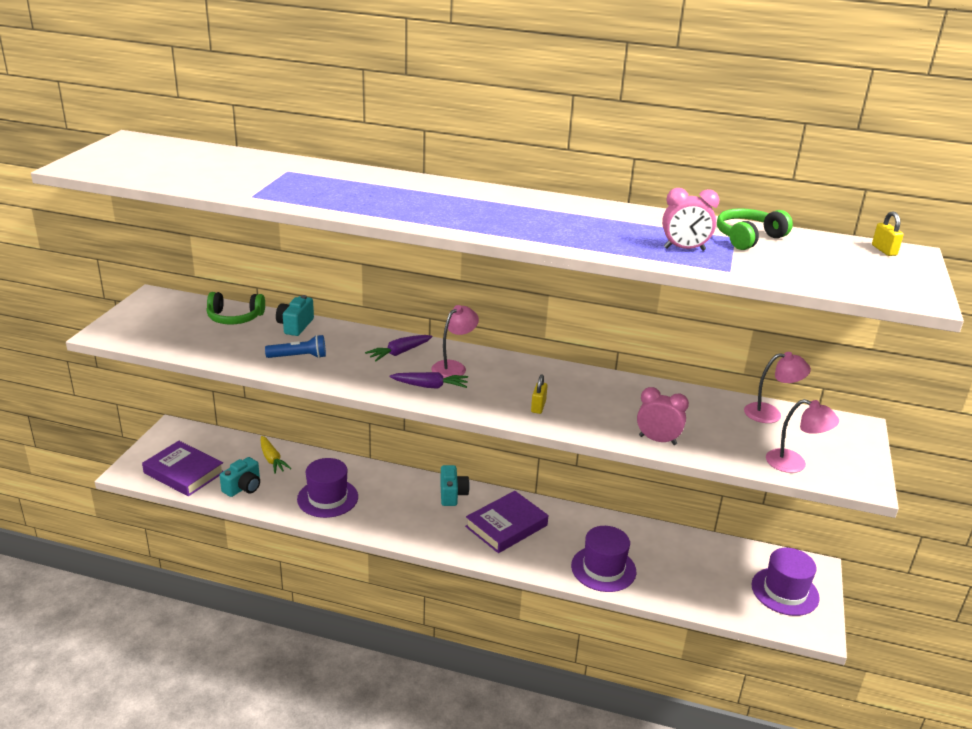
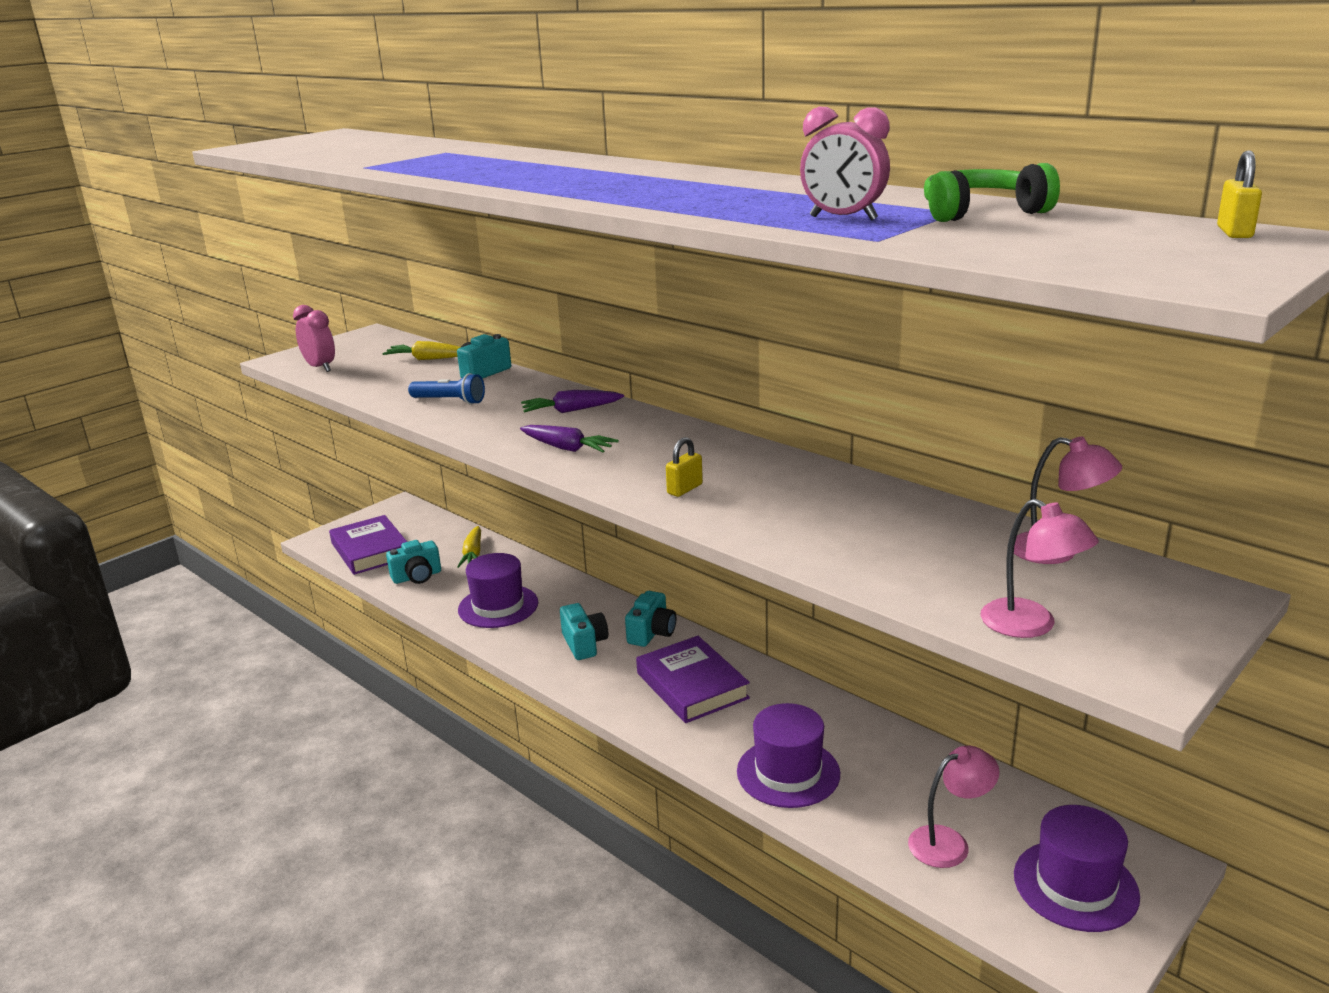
camera: 30 degrees right, 5 degrees down
(235, 318) = (427, 359): green headphones -> yellow carrot
(413, 513) = (584, 644): none -> turquoise camera
(454, 367) = (622, 432): pink lamp -> pink lamp (949, 842)
(506, 526) = (692, 685): purple book -> purple book turned 75 degrees clockwise
(657, 440) = (820, 554): pink clock -> pink clock (320, 367)

